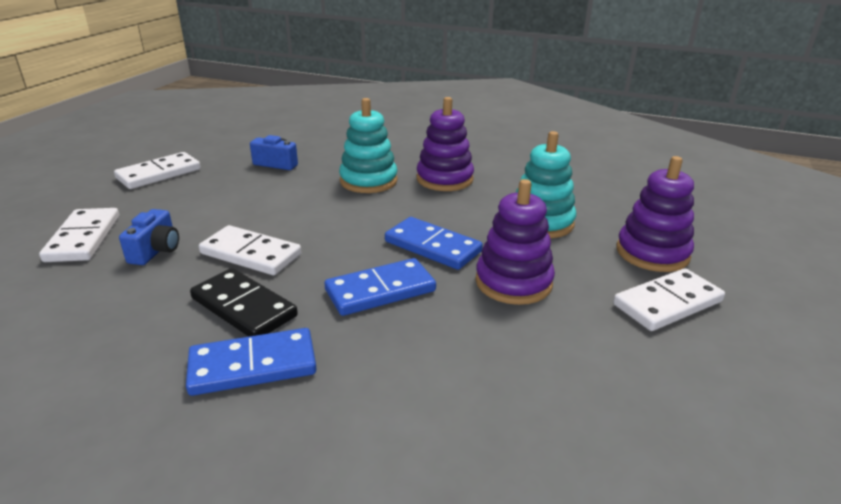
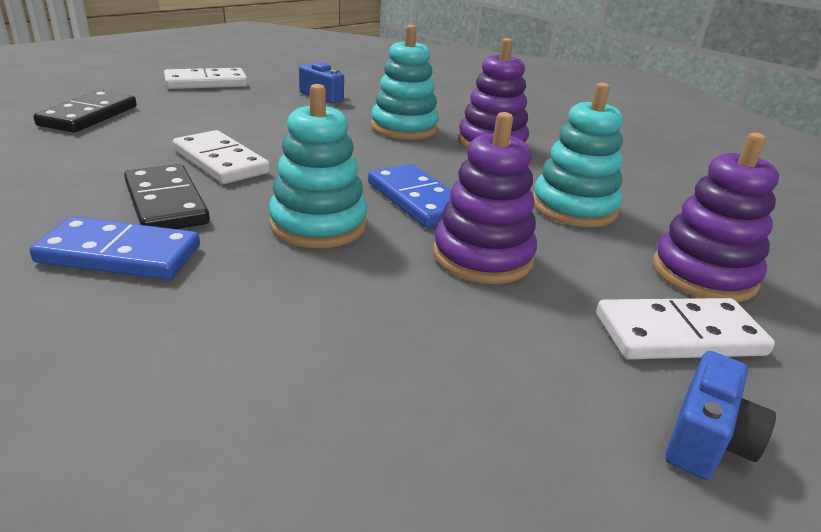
camera: 20 degrees right, 0 degrees up
(84, 238) = (89, 116): white domino -> black domino
(156, 251) = (138, 139): blue camera -> blue camera (706, 440)
(380, 291) = (318, 225): blue domino -> turquoise stacking toy

